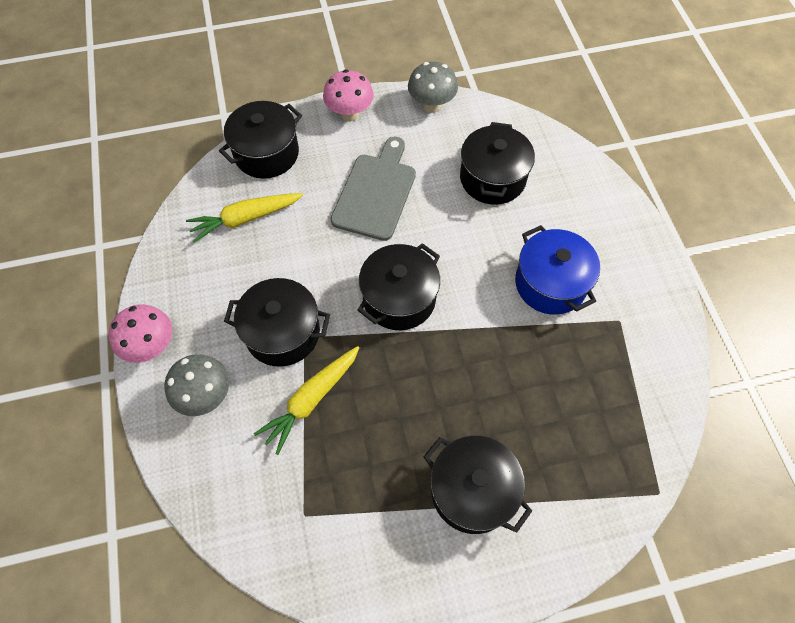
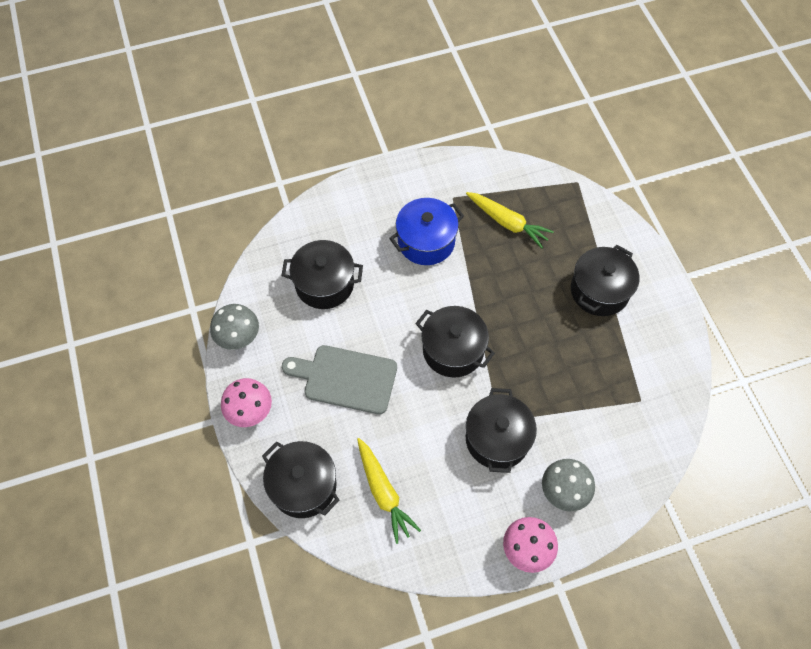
camera: 95 degrees left, 0 degrees up
(311, 400) = (552, 407): yellow carrot -> yellow carrot (507, 222)

